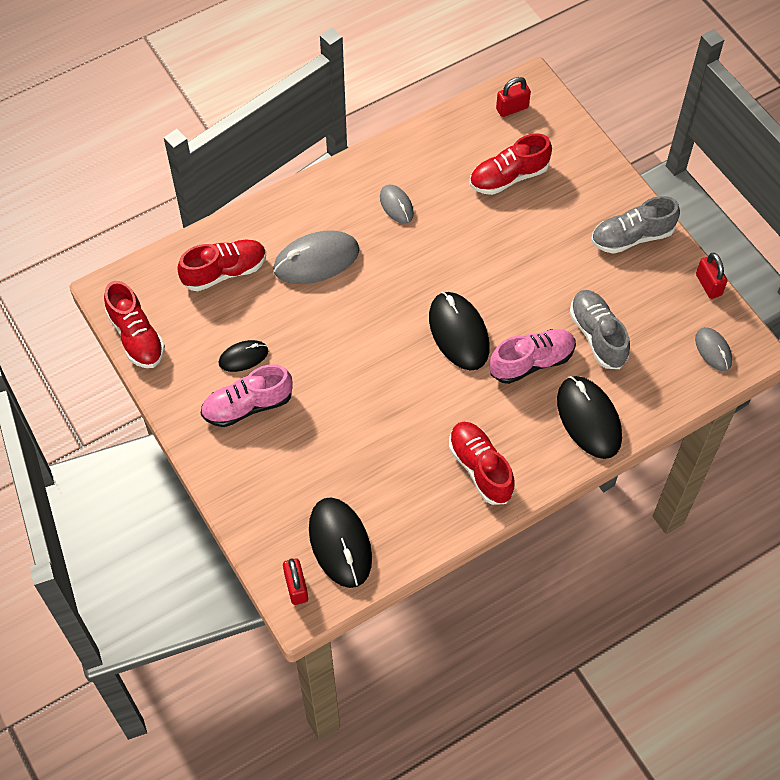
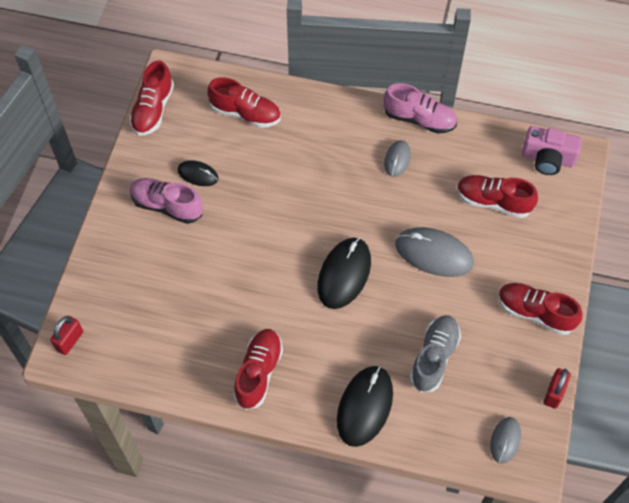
camera: 45 degrees right, 0 degrees up
(316, 260) = (308, 152): grey mouse -> grey mouse (434, 254)
(340, 543) = (123, 339): black mouse -> none
(512, 108) = (547, 159): red padlock -> pink camera
(532, 362) = (370, 335): pink shoe -> pink shoe (419, 119)
(632, 237) = (535, 313): grey shoe -> red shoe

